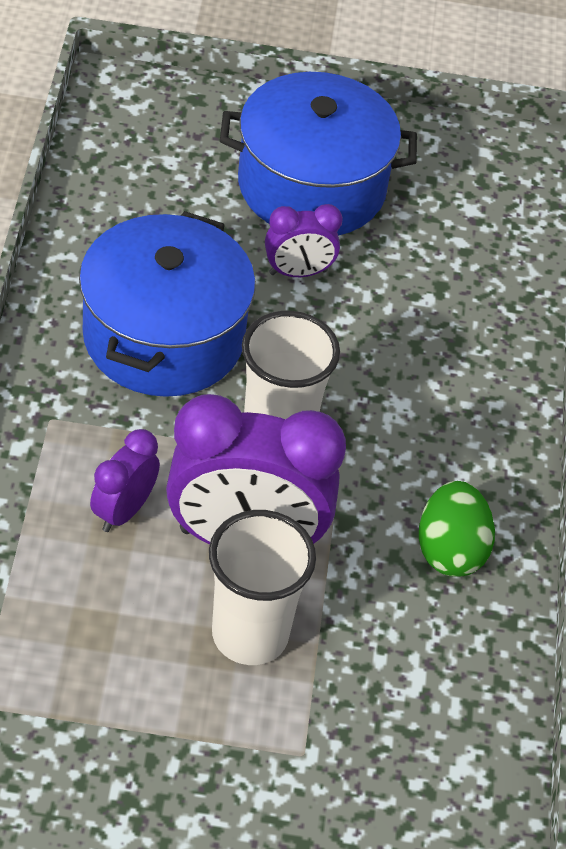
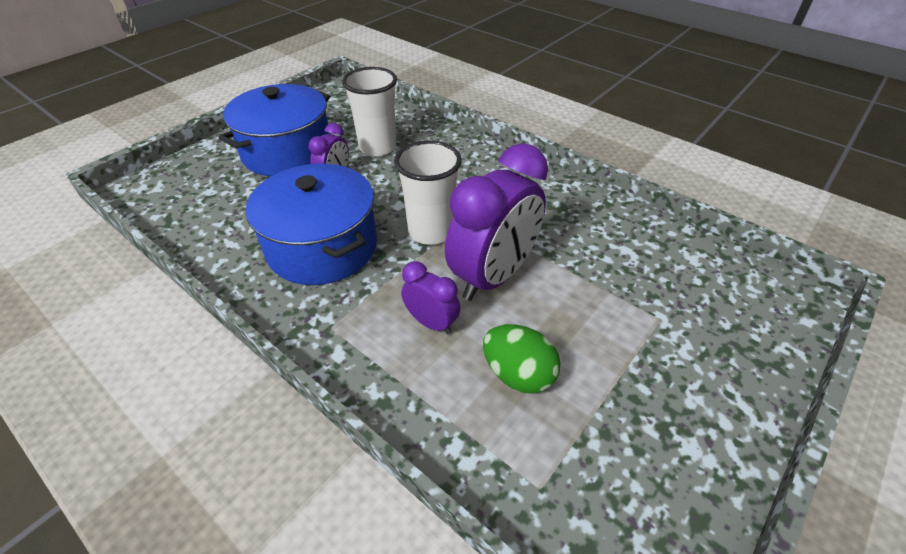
camera: 50 degrees left, 5 degrees down
(123, 511) = (431, 322): purple clock -> purple clock turned 150 degrees clockwise
(250, 635) = (561, 304): white cup -> white cup (378, 147)
(450, 550) = (552, 204): green egg -> green egg (518, 374)

